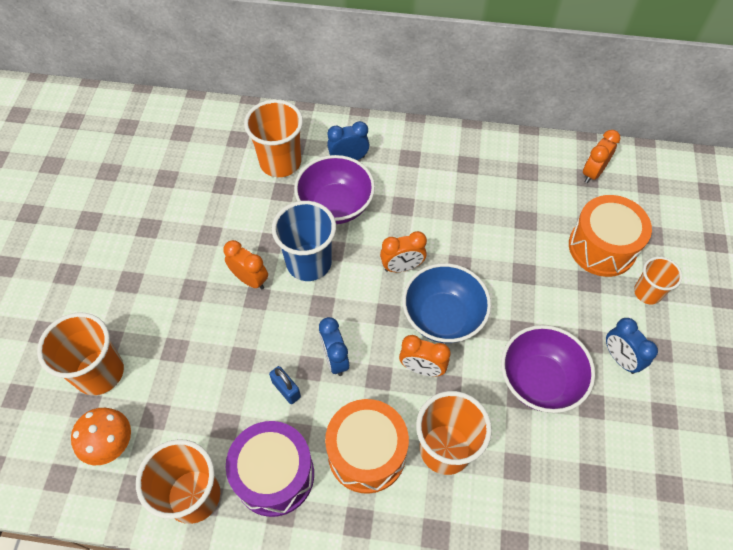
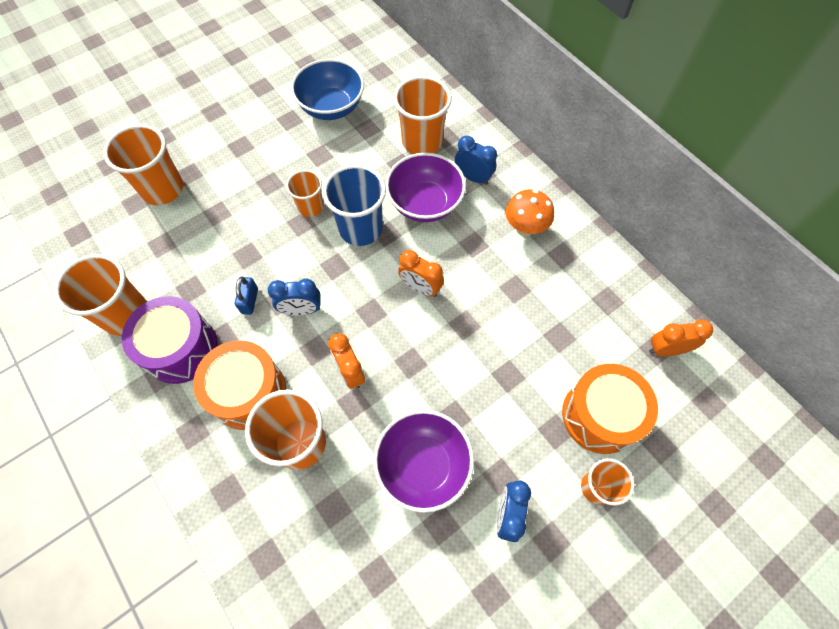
camera: 45 degrees right, 5 degrees up
(112, 445) = (121, 240): orange mushroom -> orange mushroom (525, 228)
(250, 279) = (311, 207): orange clock -> orange cup
(335, 359) = (301, 310): blue clock -> blue clock turned 120 degrees counterclockwise
(443, 317) = (408, 350): blue bowl -> blue bowl (331, 107)

